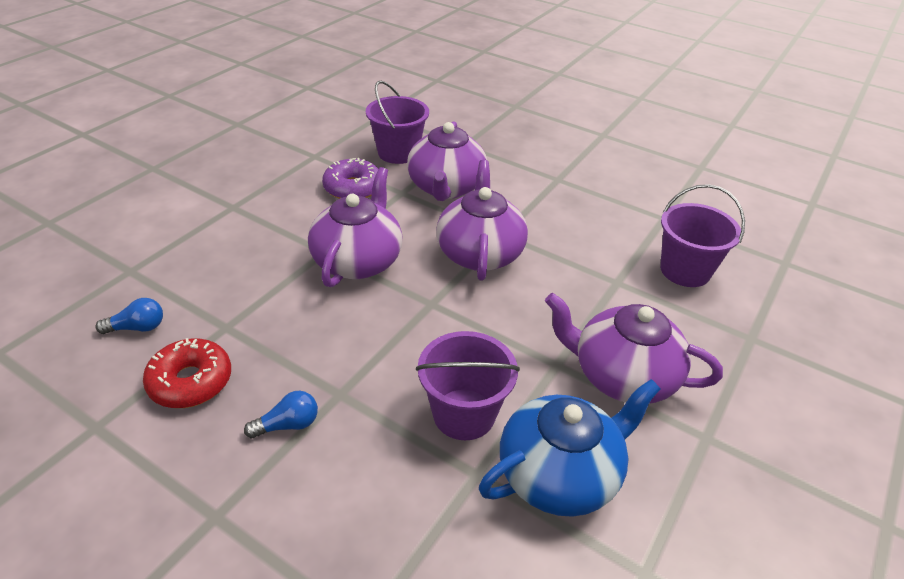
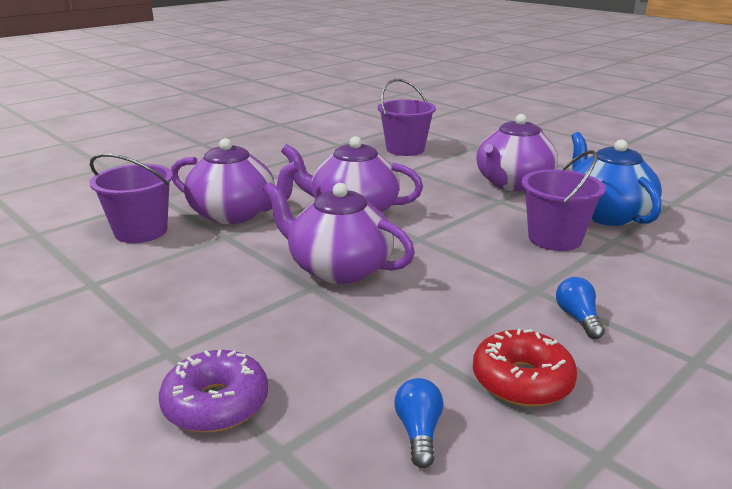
camera: 75 degrees left, 15 degrees down
(353, 188) = (194, 263): purple donut -> purple donut (216, 404)

